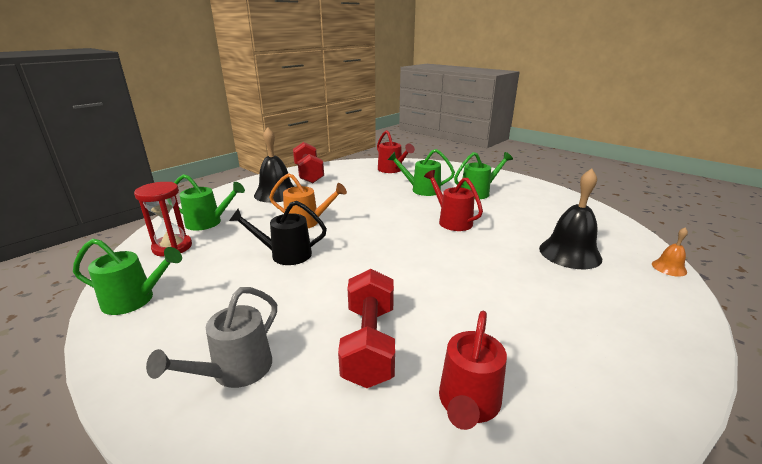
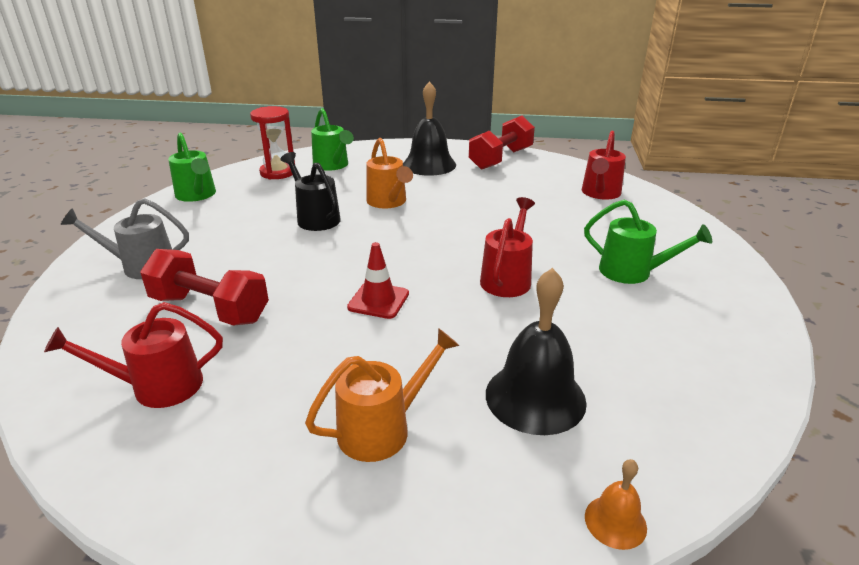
camera: 55 degrees right, 5 degrees up
(369, 344) = (210, 309): red dumbbell -> red dumbbell turned 60 degrees clockwise
(421, 190) = (570, 231): green watering can -> none
(435, 266) = (378, 300): none -> red traffic cone
(576, 307) = (383, 428): none -> orange watering can

